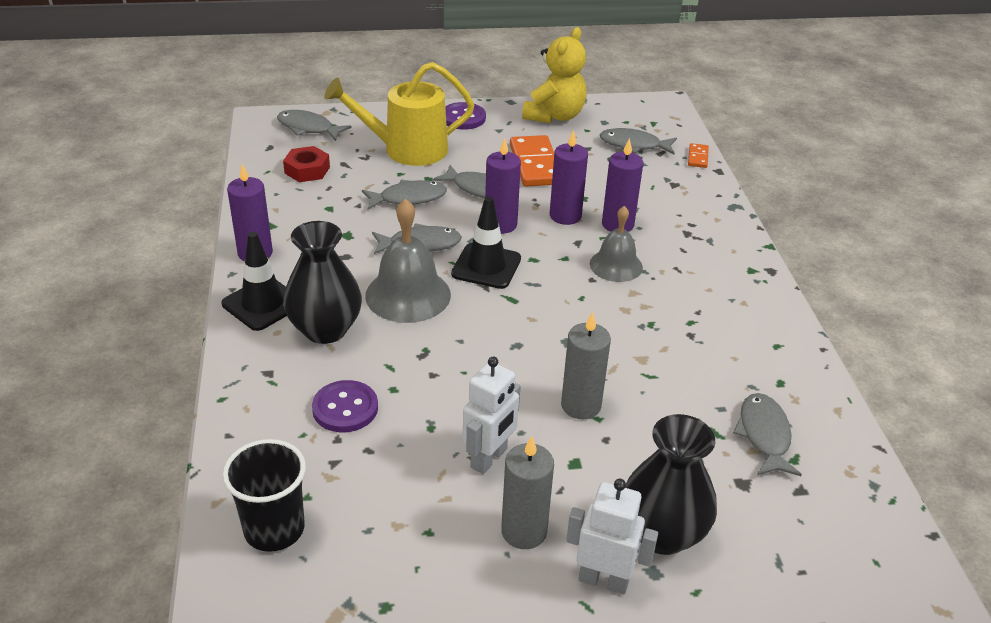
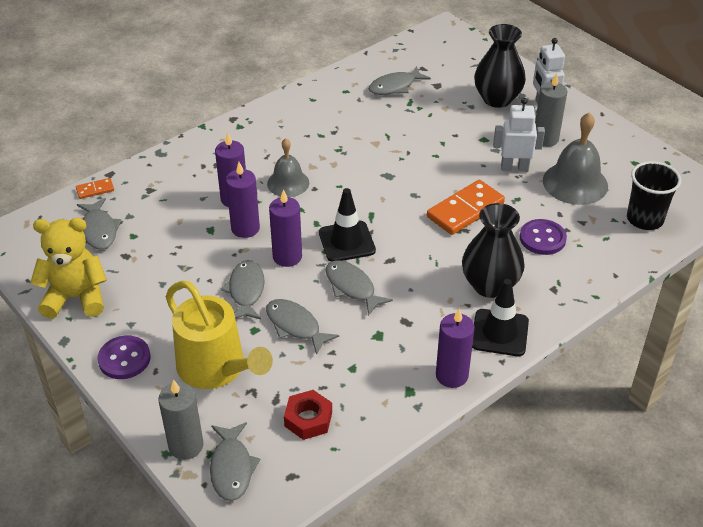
camera: 120 degrees left, 5 degrees up
(408, 295) = (415, 264): grey bell -> grey bell (575, 183)
(535, 164) = (178, 274): orange domino -> orange domino (465, 210)
(581, 405) = (439, 151): grey candle -> grey candle (186, 446)

